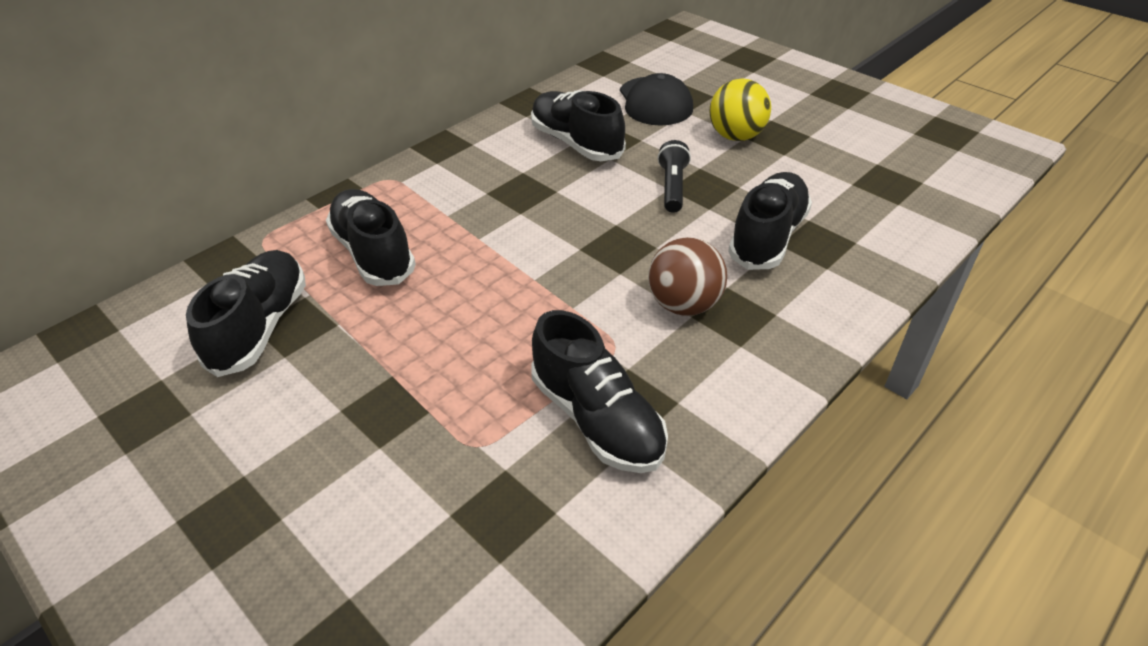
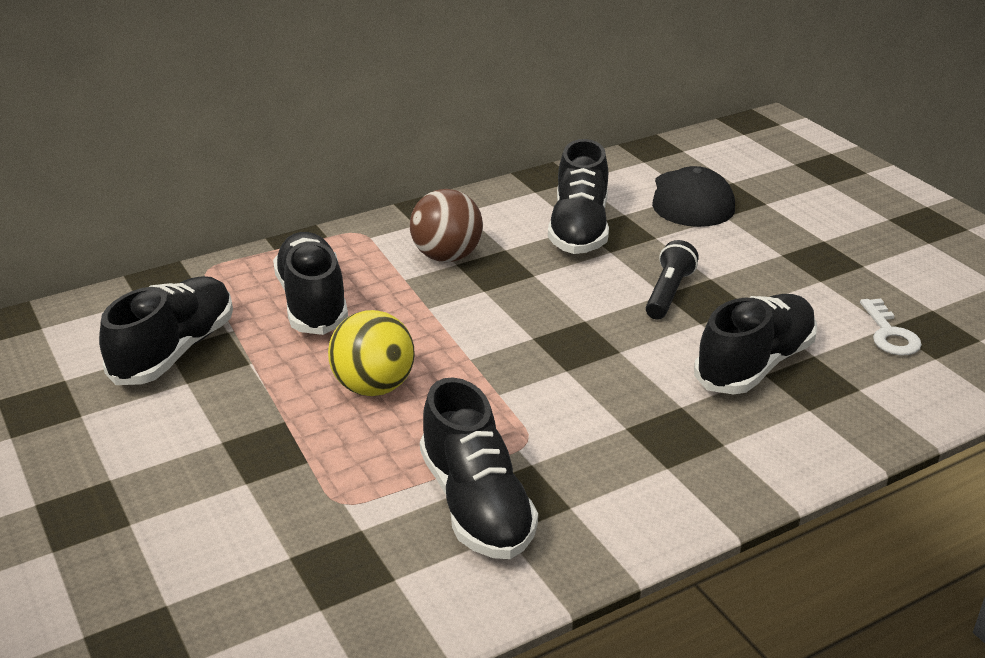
camera: 15 degrees right, 10 degrees down
(576, 143) = (579, 229): black shoe -> black shoe turned 150 degrees counterclockwise
(684, 305) = (623, 415): brown ball -> brown ball (447, 256)
(736, 136) = (771, 251): yellow ball -> yellow ball (374, 387)
(856, 190) = (889, 334): none -> white key

